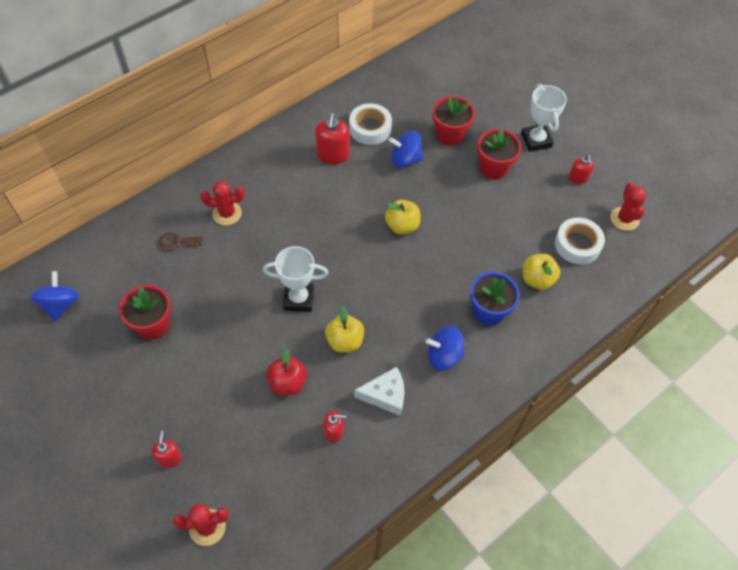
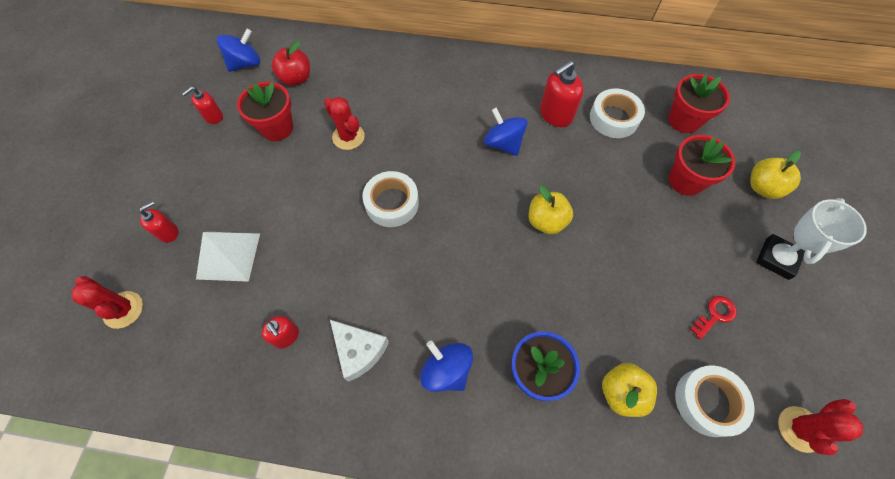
camera: 50 degrees right, 5 degrees up
(177, 242) = (363, 84): brown key -> none
(227, 213) = (421, 93): red cactus -> red cactus (348, 137)
(233, 429) = (228, 255): none -> white pyramid
(287, 382) = (304, 260): red apple -> red apple (296, 78)
(298, 299) = (392, 203): white trophy -> white tape
(345, 341) = (384, 271): yellow apple -> yellow apple (762, 187)
(405, 159) = (616, 168): blue spinning top -> blue spinning top (503, 144)
(494, 168) = (698, 246): red flower pot -> red flower pot (684, 120)
(538, 198) = (715, 315): none -> red key
(578, 178) = (786, 336): red soap dispenser -> red soap dispenser (213, 116)

